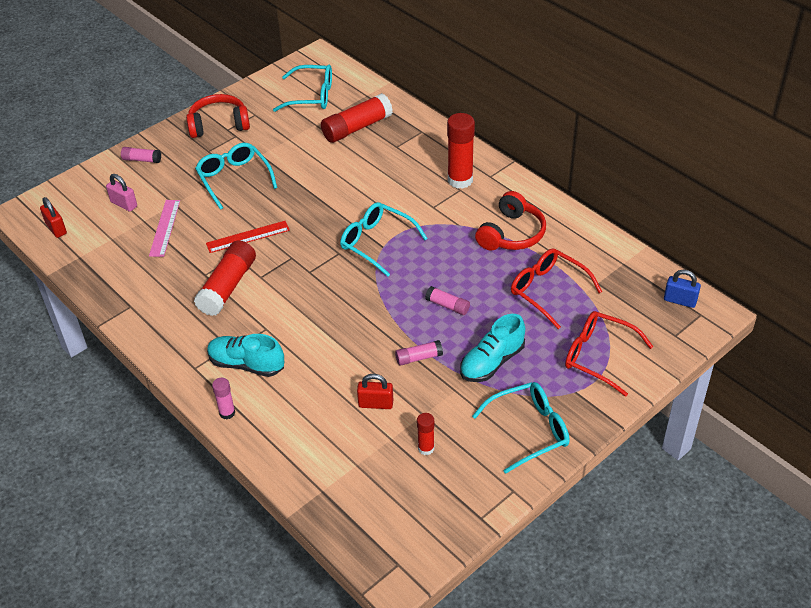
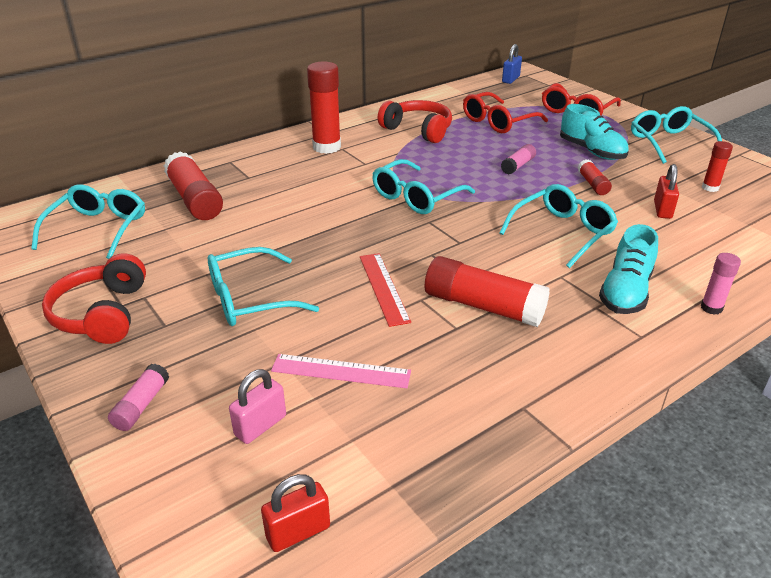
camera: 85 degrees left, 10 degrees down
(329, 332) = (562, 232): none -> turquoise glasses
(419, 358) = (592, 184): pink glue stick -> red glue stick

